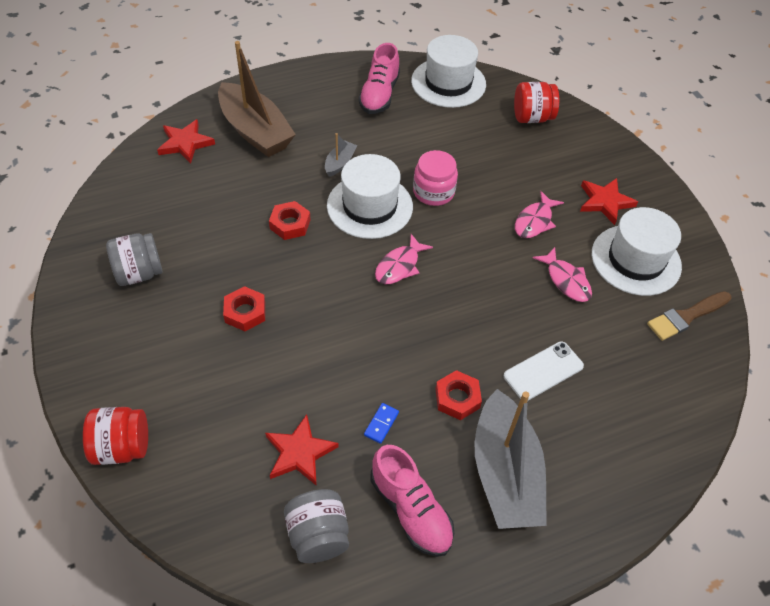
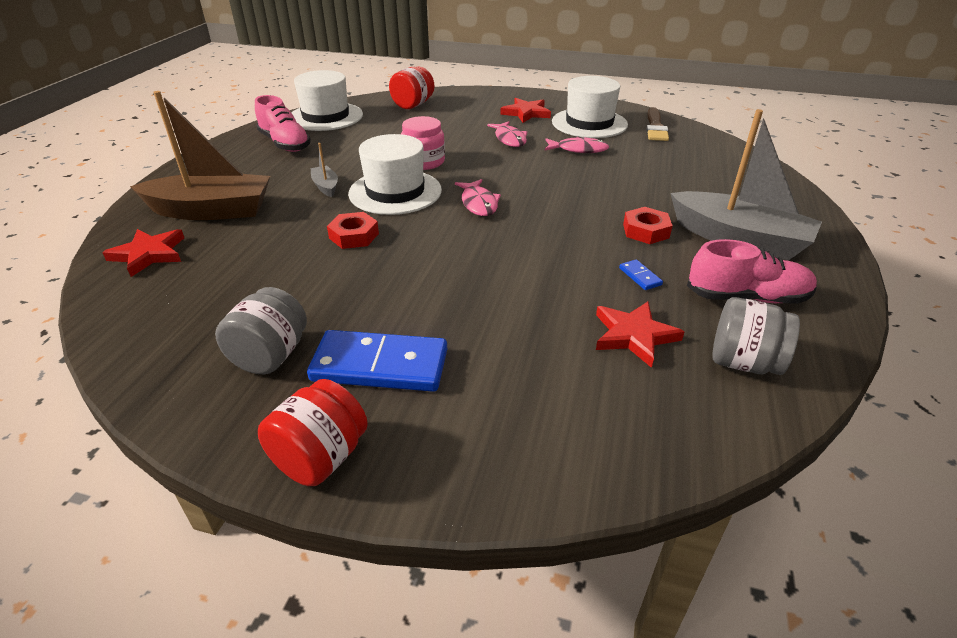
camera: 50 degrees left, 15 degrees down
(122, 447) = (510, 473): red jar -> red jar (321, 457)
(168, 330) = (380, 365): none -> blue domino
(245, 312) = (424, 302): red nut -> none
(543, 371) = (653, 188): white phone -> none

